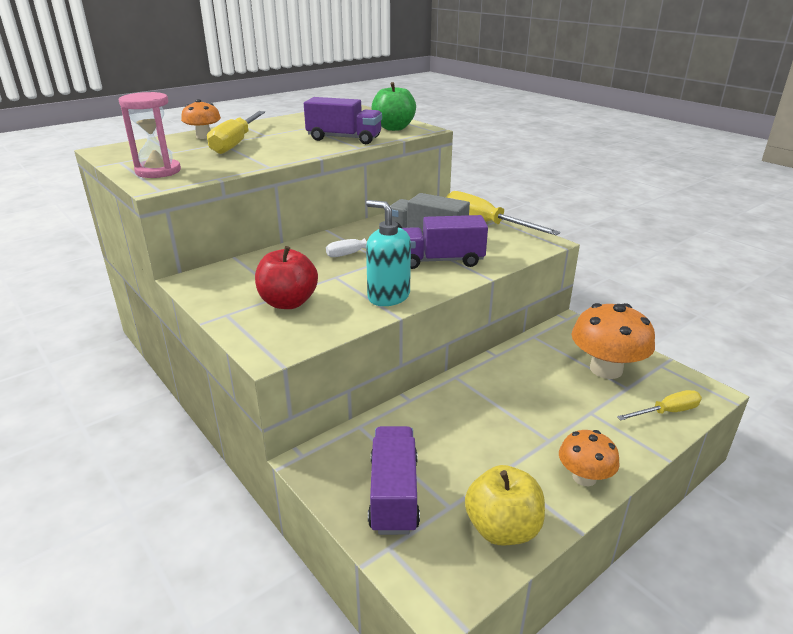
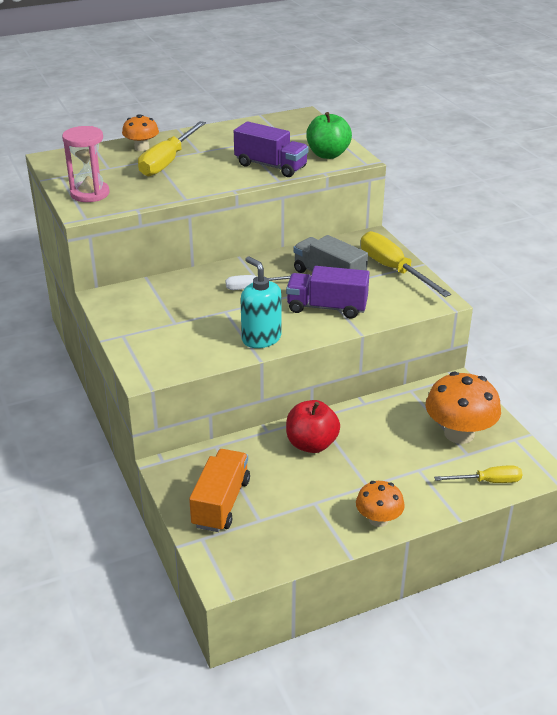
camera: 15 degrees right, 5 degrees up
(288, 302) = (175, 332): red apple -> red apple (311, 444)
(394, 494) = (221, 503): purple truck -> orange truck
(502, 529) = (291, 543): yellow apple -> none

